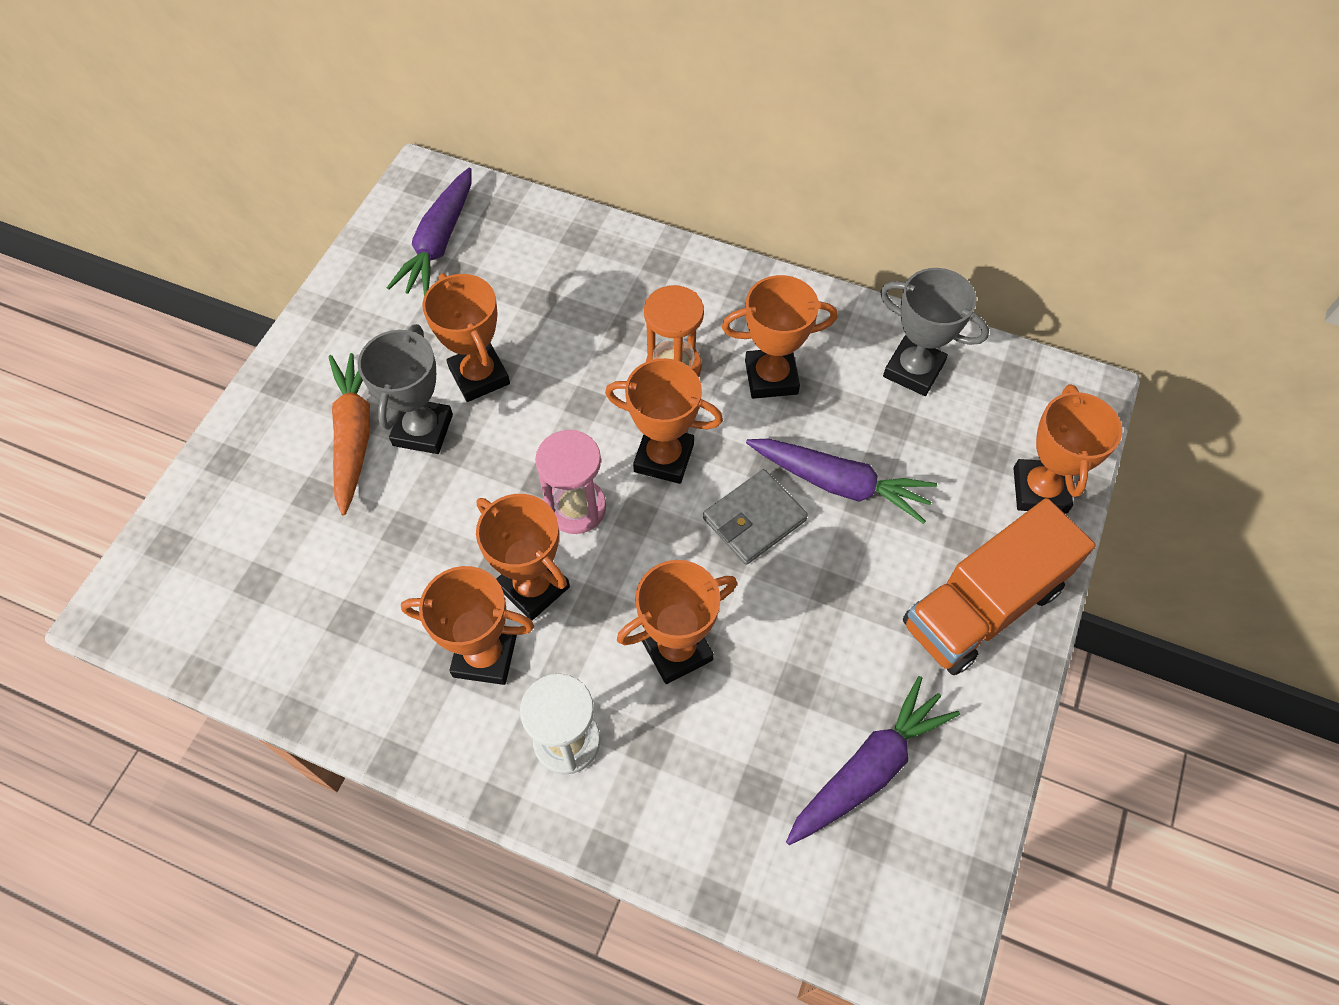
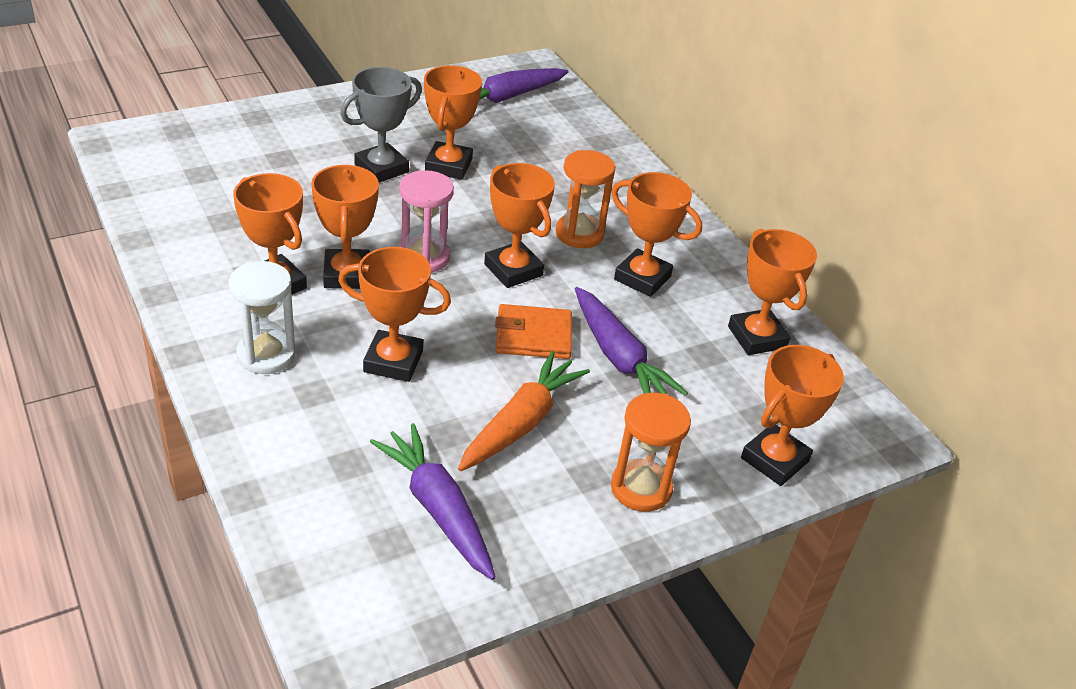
camera: 35 degrees right, 20 degrees down
(354, 435) = (339, 147): orange carrot -> orange carrot (521, 422)
(754, 519) = (533, 336): grey wallet -> orange wallet
(868, 768) = (438, 509): purple carrot -> purple carrot turned 120 degrees counterclockwise
(913, 370) = (757, 337): grey trophy -> orange trophy
(982, 606) = (641, 488): orange truck -> orange hourglass

